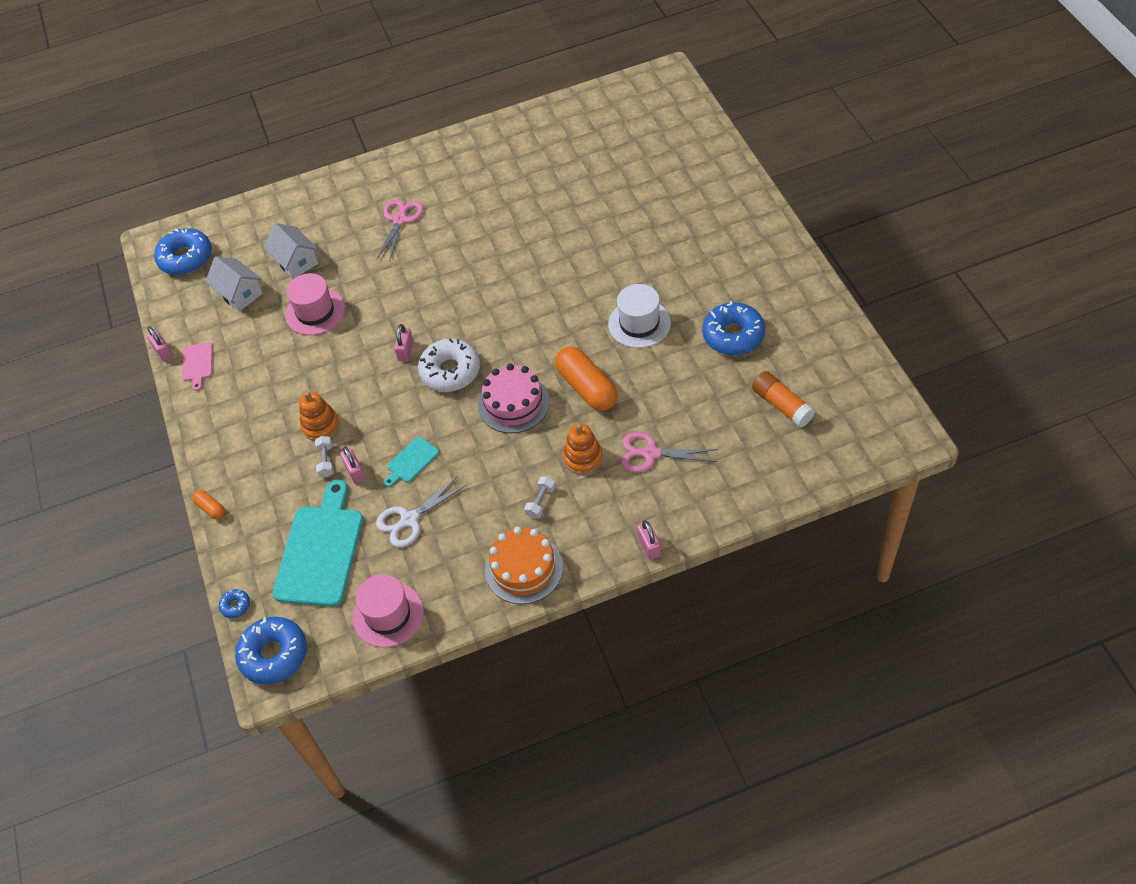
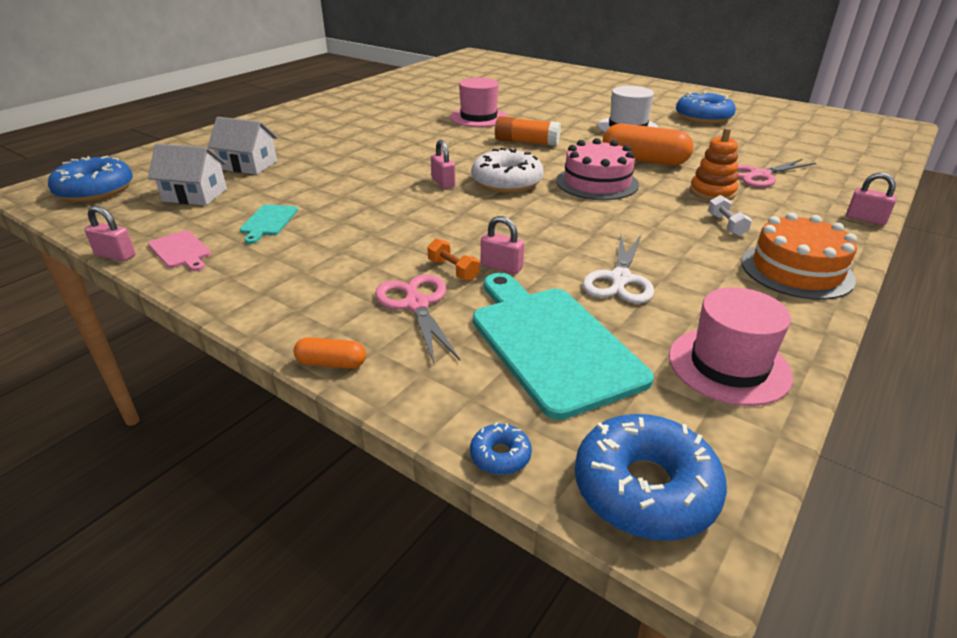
camera: 40 degrees left, 20 degrees down
(315, 311) = (307, 185): pink hat -> pink hat (478, 117)
(320, 426) = (410, 248): orange stacking toy -> none
(326, 461) = (453, 270): white dumbbell -> orange dumbbell
(400, 220) = (339, 128): pink scissors -> pink scissors (416, 304)
(411, 461) = (554, 241): turquoise cutting board -> turquoise cutting board (268, 222)
(782, 405) = (797, 133): orange glue stick -> orange glue stick (526, 142)

